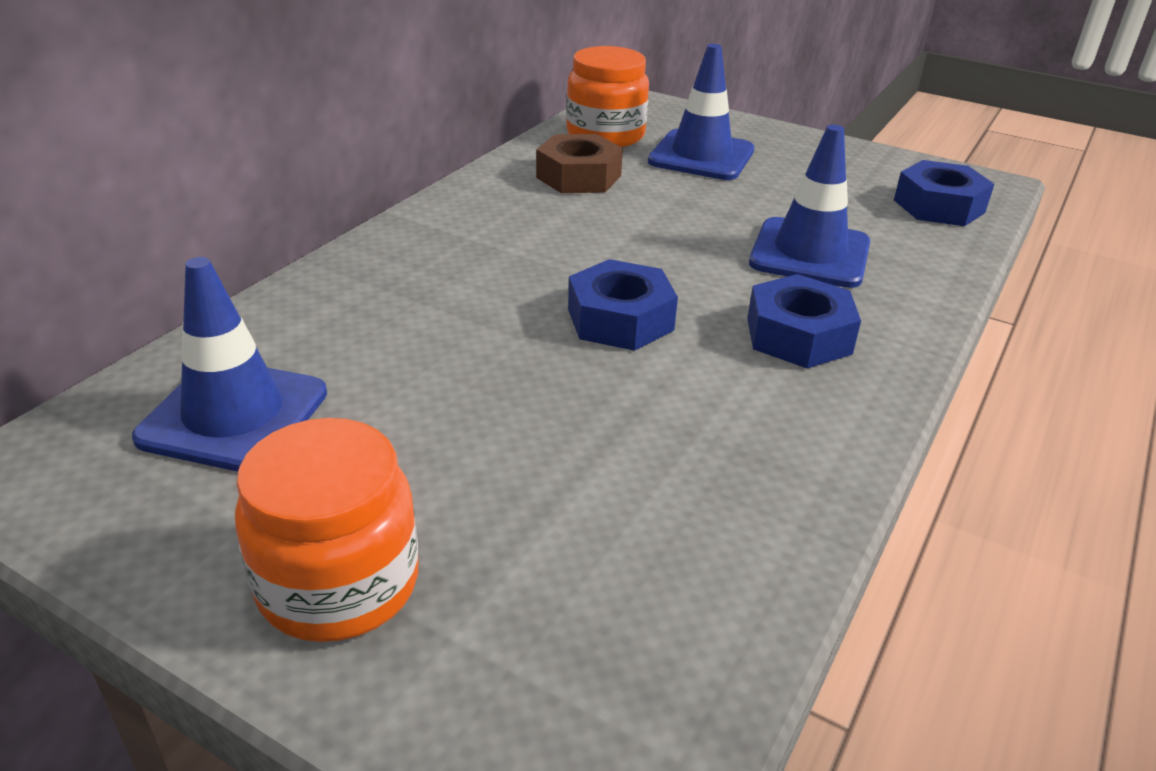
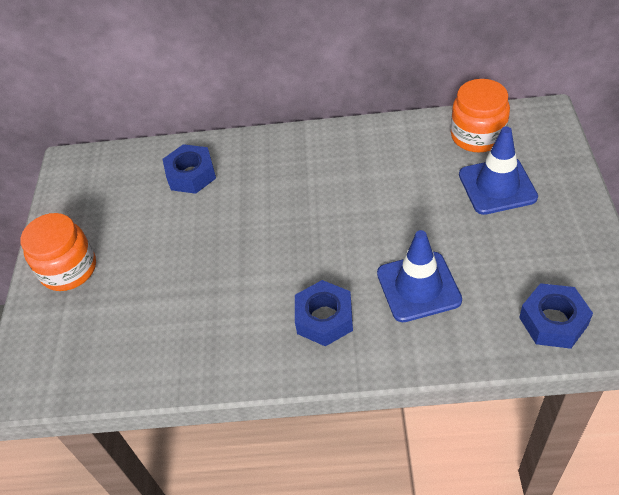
camera: 65 degrees right, 15 degrees up
(234, 415) = (128, 187): blue traffic cone -> none
(578, 176) = (411, 156): brown nut -> none
(620, 319) = (281, 249): blue nut -> blue nut (191, 175)

